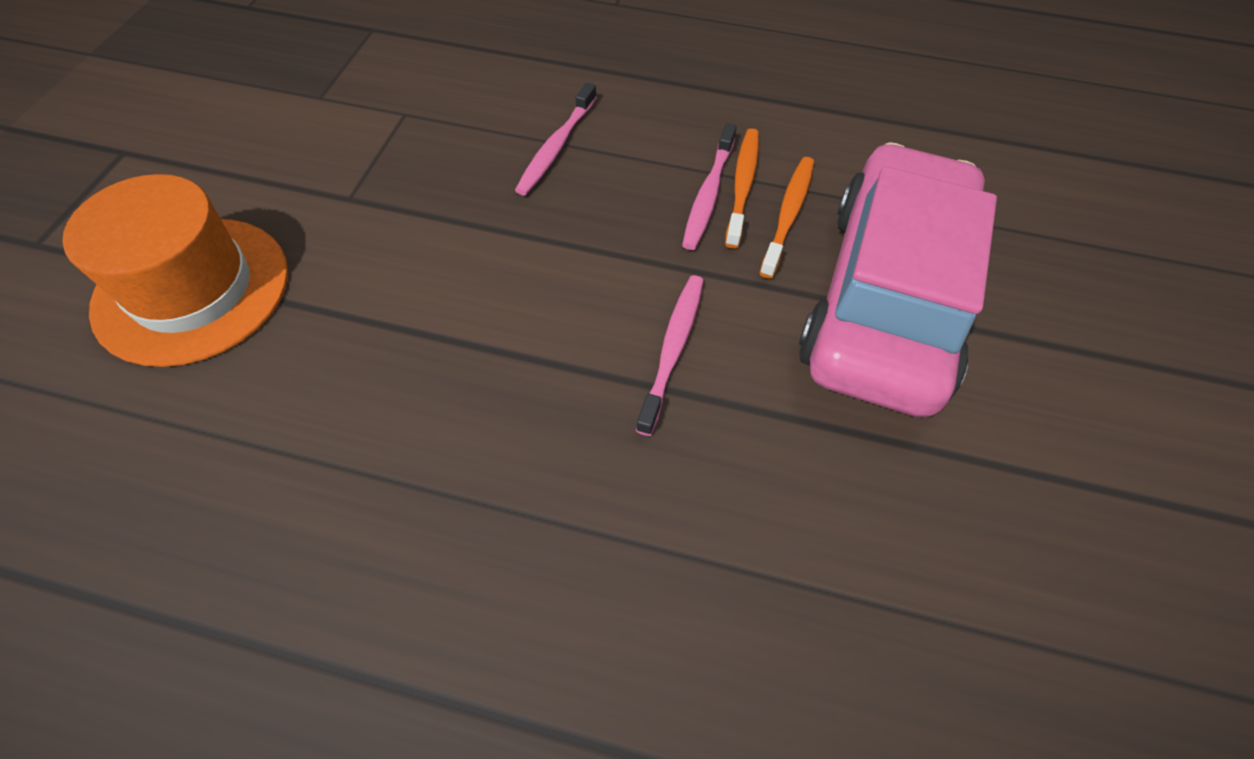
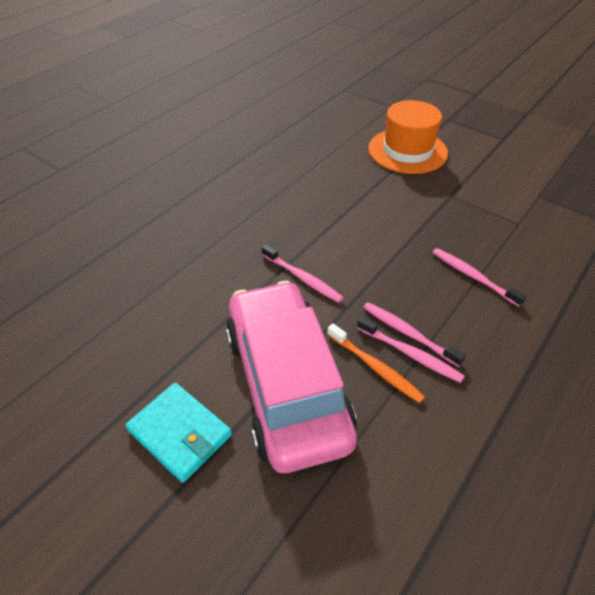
camera: 115 degrees right, 10 degrees down
(742, 186) = (410, 354): orange toothbrush -> pink toothbrush
(884, 299) = (286, 384): pink car -> pink car turned 150 degrees counterclockwise
(1049, 391) = (180, 433): none -> turquoise wallet

